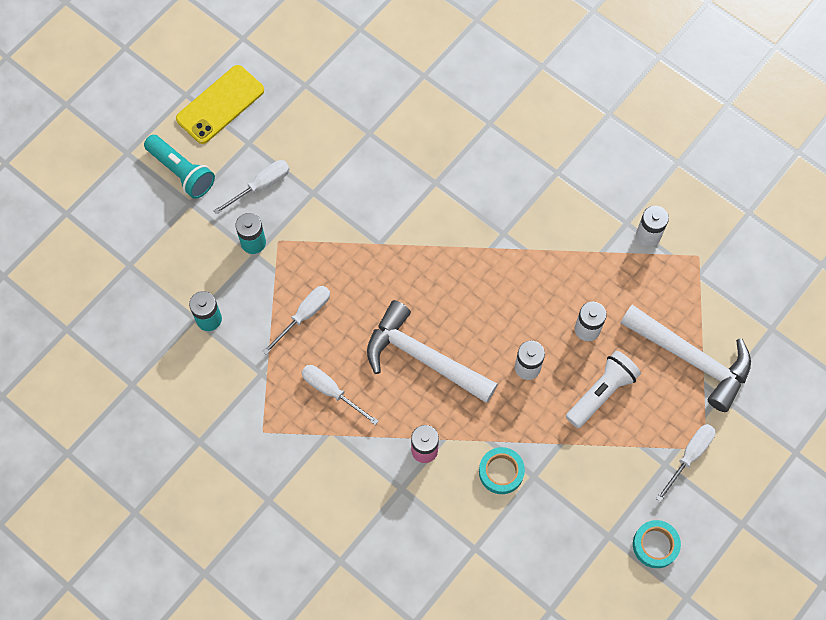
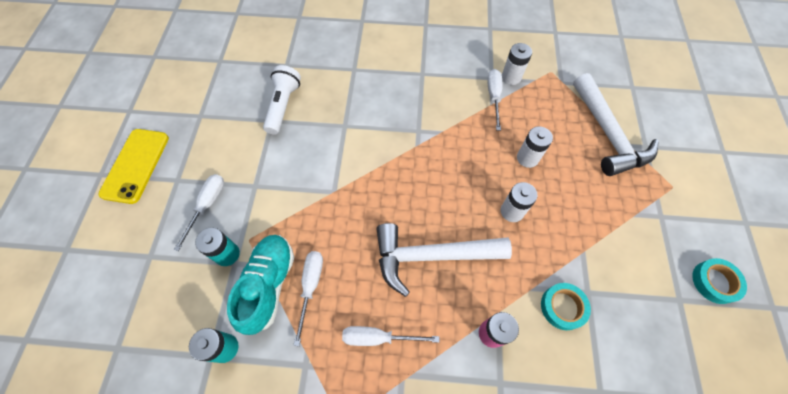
camera: 35 degrees left, 5 degrees down
(181, 172) = (128, 235): turquoise flashlight -> none
(271, 291) = (269, 285): none -> turquoise shoe
(601, 393) = (575, 195): white flashlight -> white flashlight (283, 106)
(689, 456) = (669, 199): white screwdriver -> white screwdriver (494, 97)
(692, 359) = (608, 134): white hammer -> white hammer turned 75 degrees clockwise

